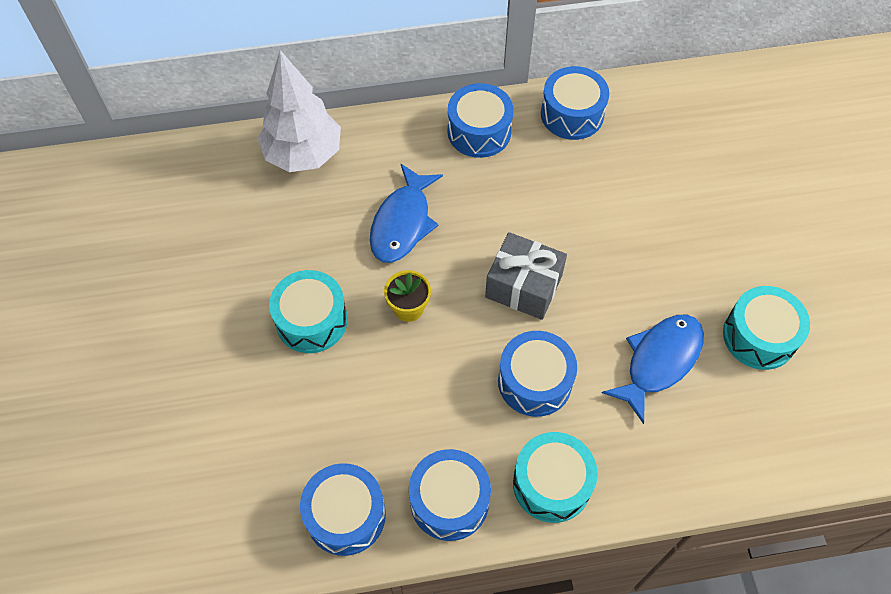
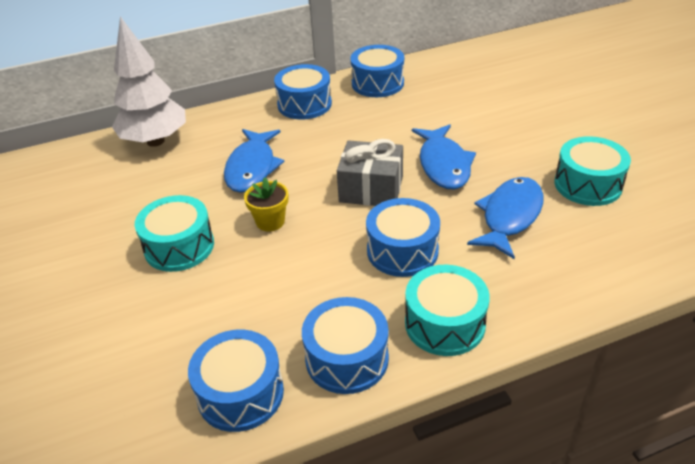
camera: 10 degrees left, 20 degrees down
(611, 268) = (443, 164): none -> blue fish

